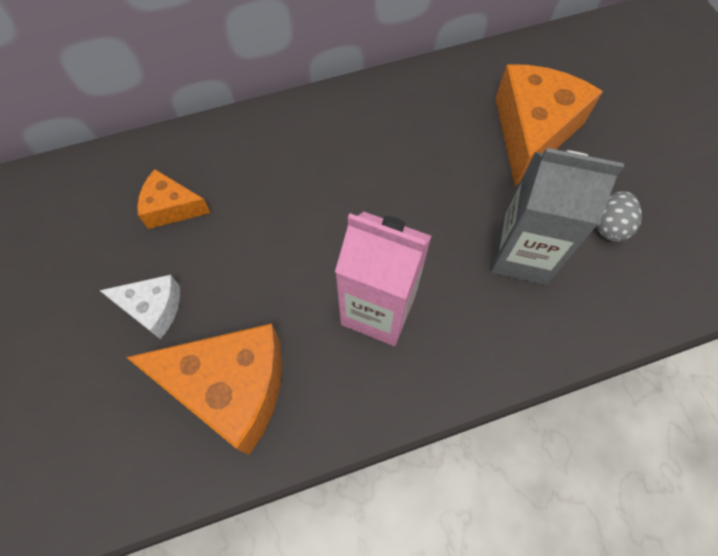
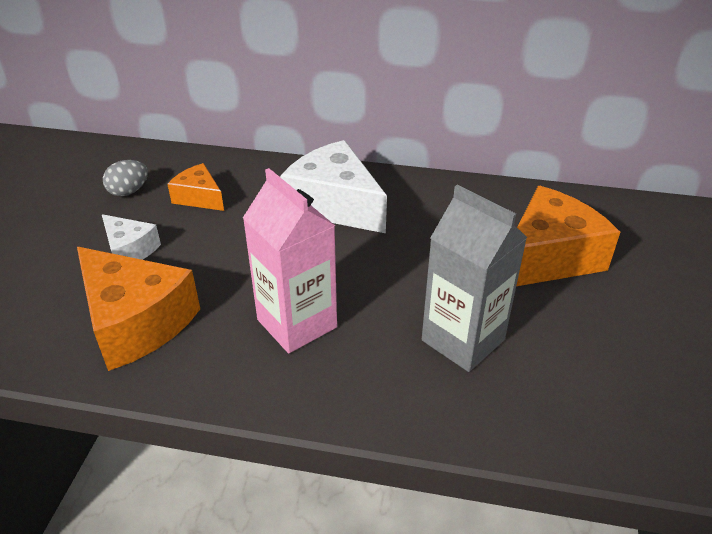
camera: 30 degrees right, 25 degrees down
(313, 155) = (334, 205): none -> white cheese
(610, 226) = (574, 356): grey egg -> grey egg (129, 191)

